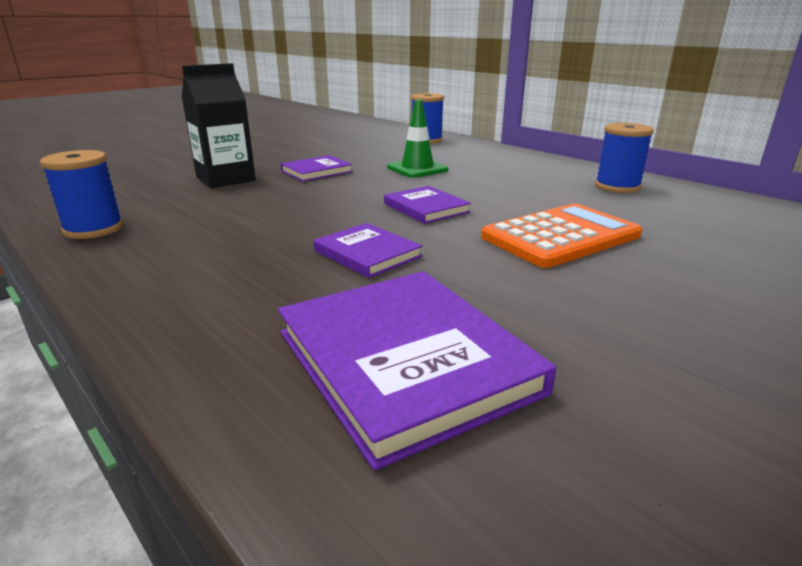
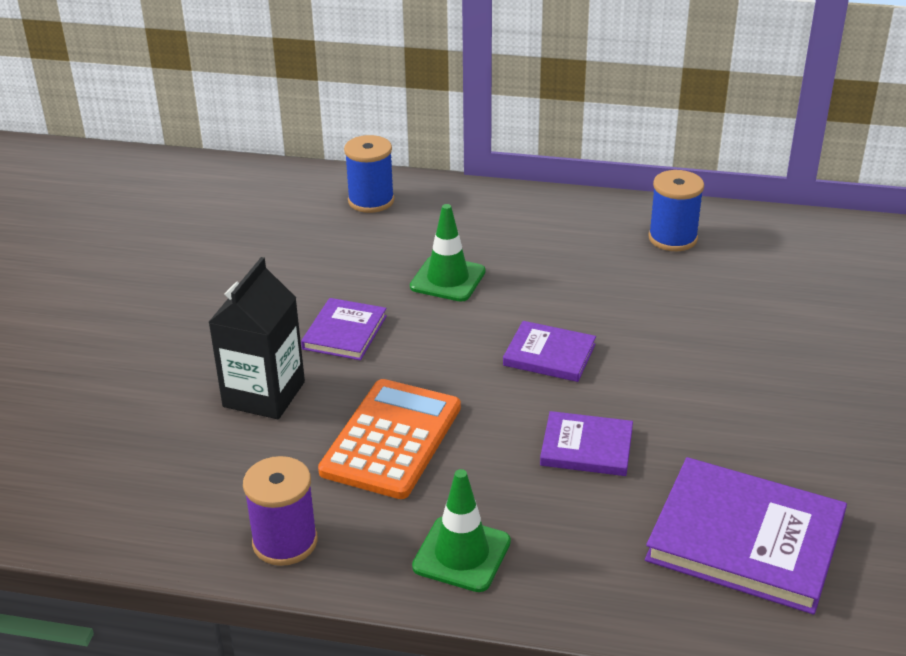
camera: 35 degrees left, 10 degrees up
(94, 229) = (285, 542): blue spool -> purple spool
(165, 272) = (461, 554): none -> green traffic cone
(560, 236) = (702, 350): orange calculator -> orange calculator (392, 439)

